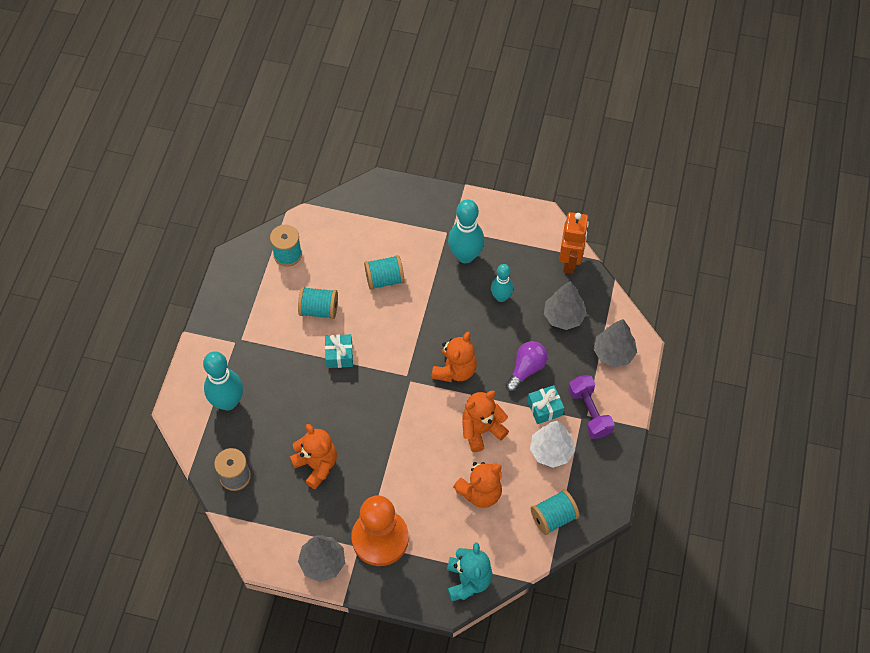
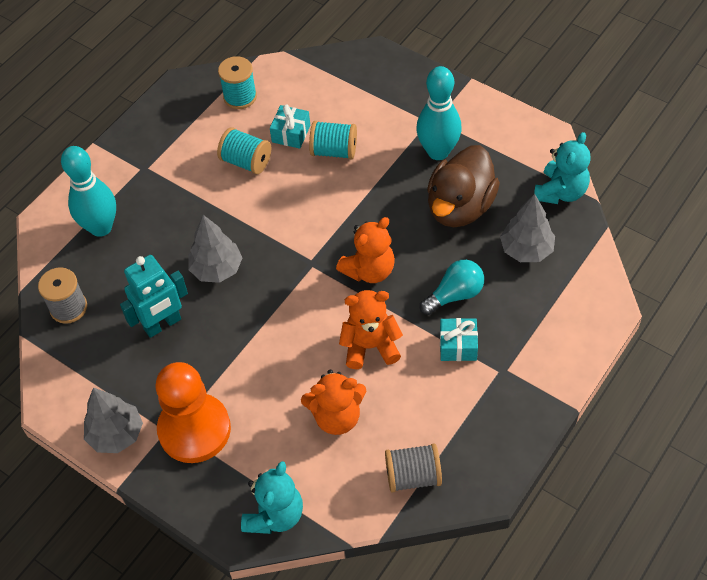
camera: 25 degrees right, 5 degrees down
(316, 465) = (163, 324): orange teddy bear -> turquoise robot
(339, 355) = (245, 215): turquoise gift -> turquoise gift (291, 134)
(501, 297) = (460, 207): turquoise bowling pin -> brown duck
(526, 369) = (455, 295): purple light bulb -> turquoise light bulb
(551, 451) = (444, 397): white tree -> none
(553, 517) = (413, 476): turquoise spool -> grey spool
(570, 261) = (560, 192): orange robot -> turquoise teddy bear
(589, 412) = (511, 367): purple dumbbell -> none
(613, 353) = (571, 309): grey tree -> grey tree (217, 269)

